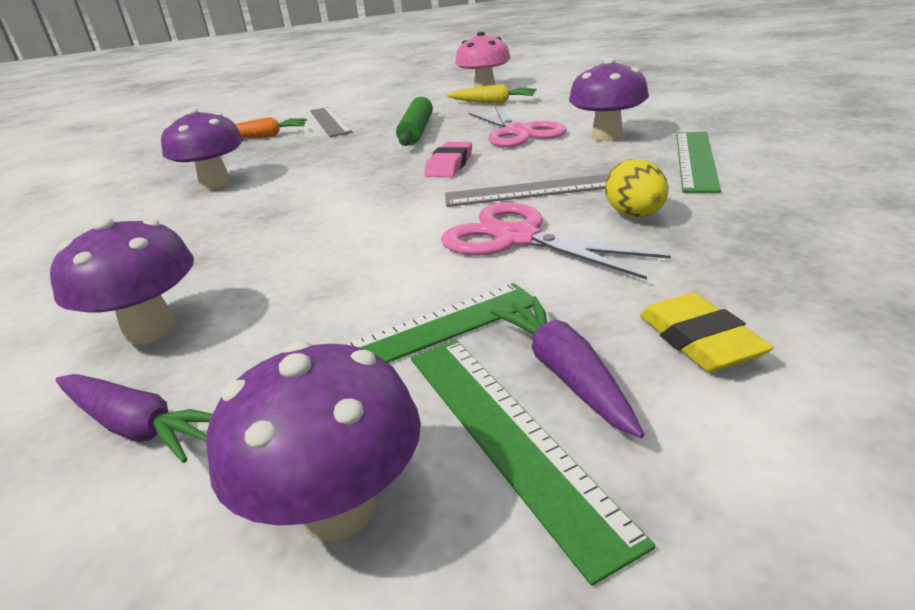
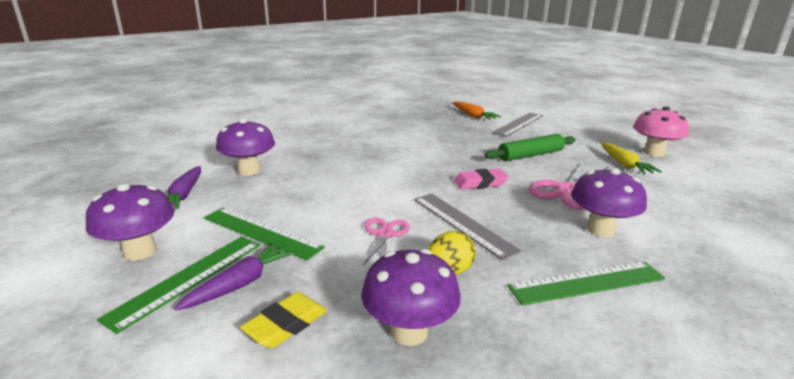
camera: 55 degrees right, 5 degrees down
(215, 184) = (398, 129): purple mushroom -> purple mushroom (409, 332)
(517, 238) = (384, 234): pink scissors -> pink scissors, size x0.61

